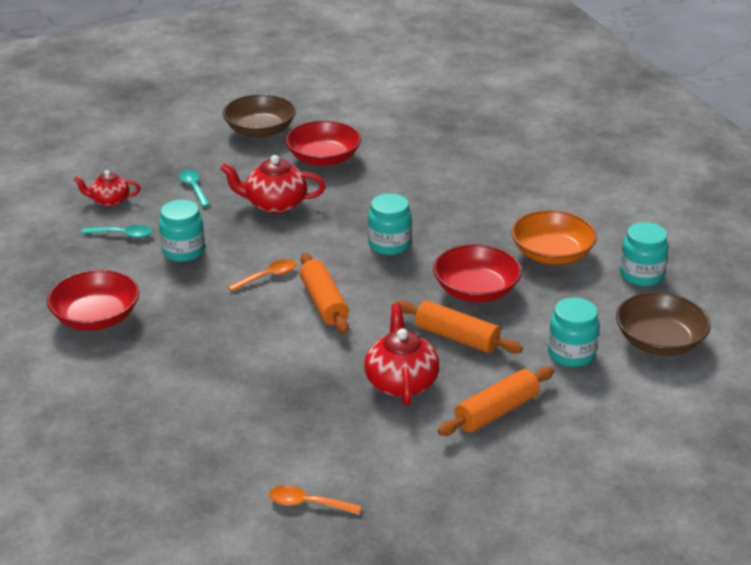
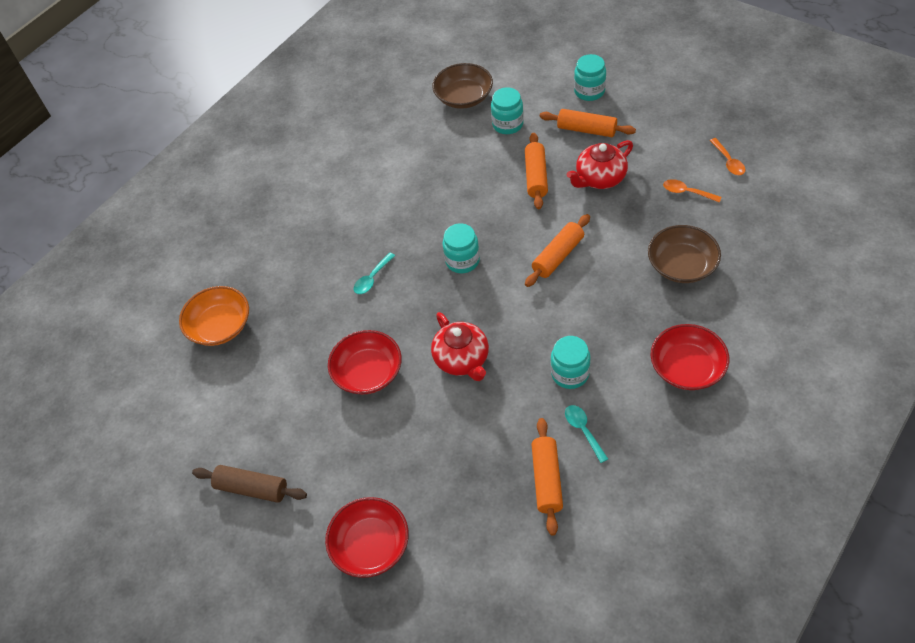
camera: 115 degrees left, 20 degrees up
(109, 201) = (547, 479): red teapot -> orange rolling pin
(194, 188) = (480, 432): turquoise spoon -> turquoise spoon (372, 278)
(260, 130) = (350, 450): brown bowl -> brown bowl (681, 265)
(267, 276) = (556, 303): orange spoon -> orange spoon (687, 192)
(284, 87) = (252, 488): none -> brown rolling pin
(476, 290) = (479, 192): red bowl -> red bowl (370, 545)
(552, 254) = (407, 177): orange bowl -> orange bowl (220, 326)
(641, 275) = (399, 129): turquoise jar -> turquoise jar (589, 91)

